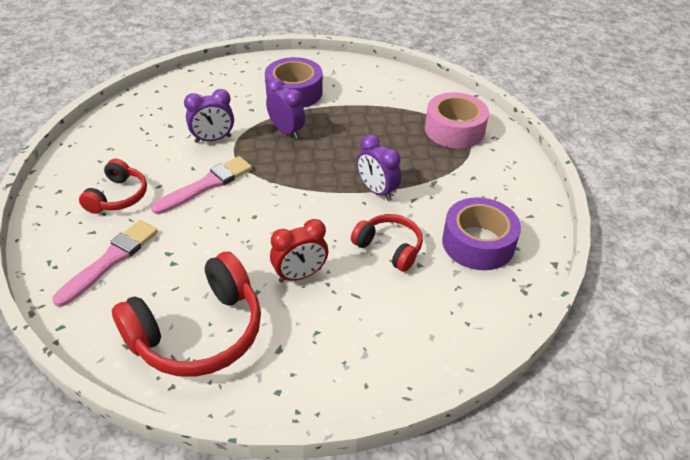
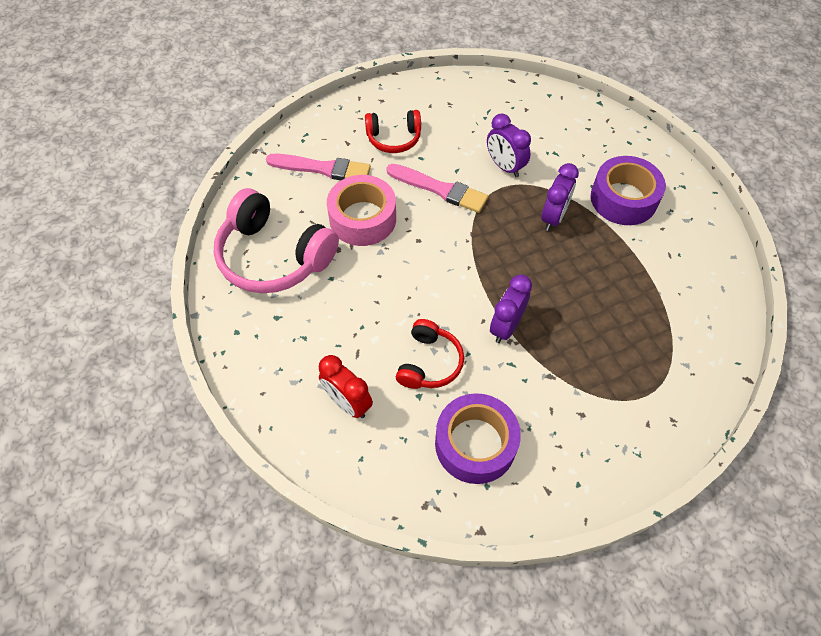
camera: 70 degrees right, 15 degrees up
(198, 332) = (274, 256): red headphones -> pink headphones
(300, 275) = (362, 302): red clock -> red clock (348, 403)
(454, 129) = (659, 373): pink tape -> pink tape (362, 218)

